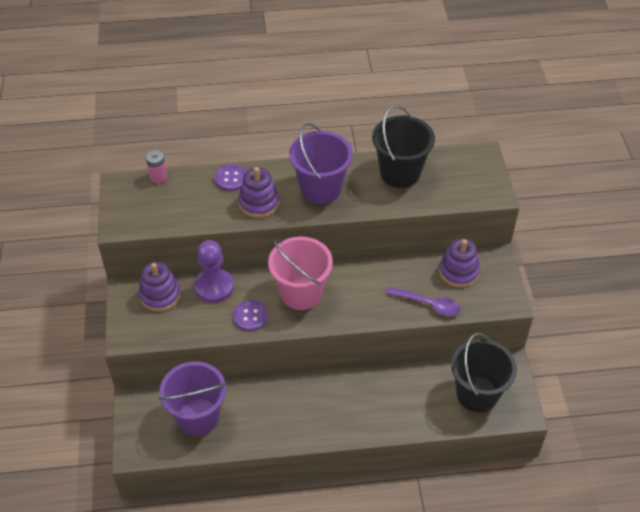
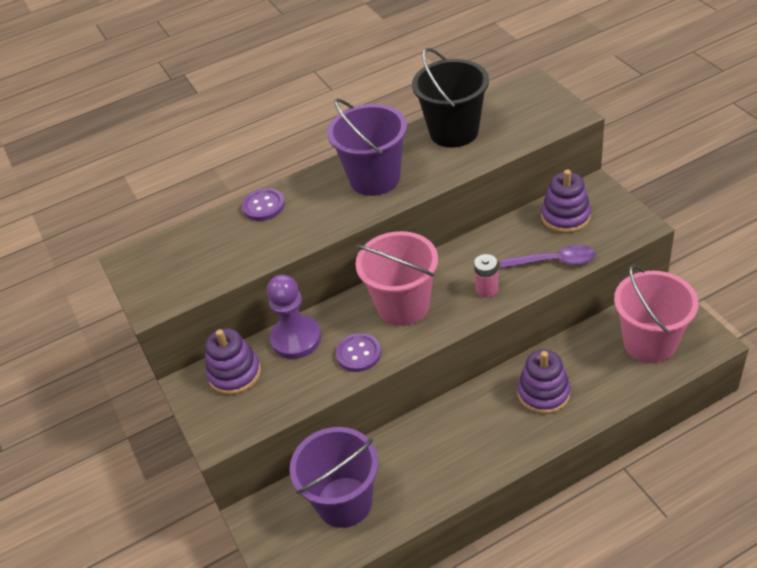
camera: 15 degrees left, 5 degrees down
(158, 177) = (174, 236): pink battery -> pink battery (487, 289)
(259, 203) = (311, 218): purple stacking toy -> purple stacking toy (543, 393)
(477, 394) = (649, 342): black bucket -> pink bucket

